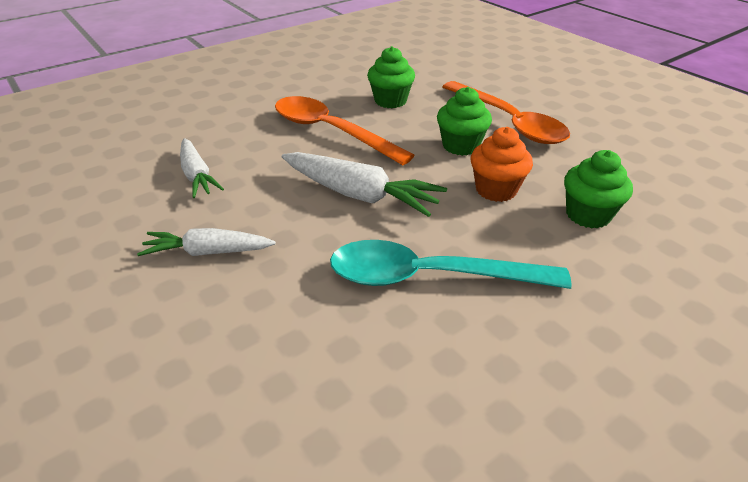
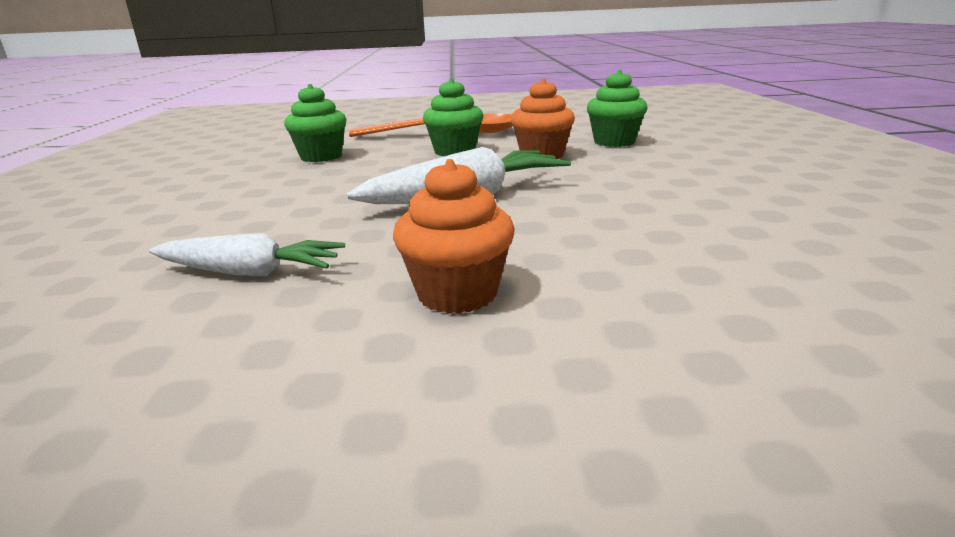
camera: 55 degrees left, 15 degrees down
(208, 252) = (457, 294): white carrot -> orange cupcake
(330, 131) = (319, 187): orange spoon -> none
(429, 276) = (642, 197): turquoise spoon -> none

